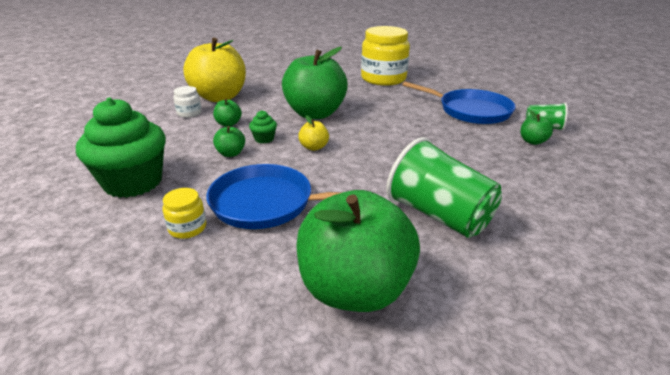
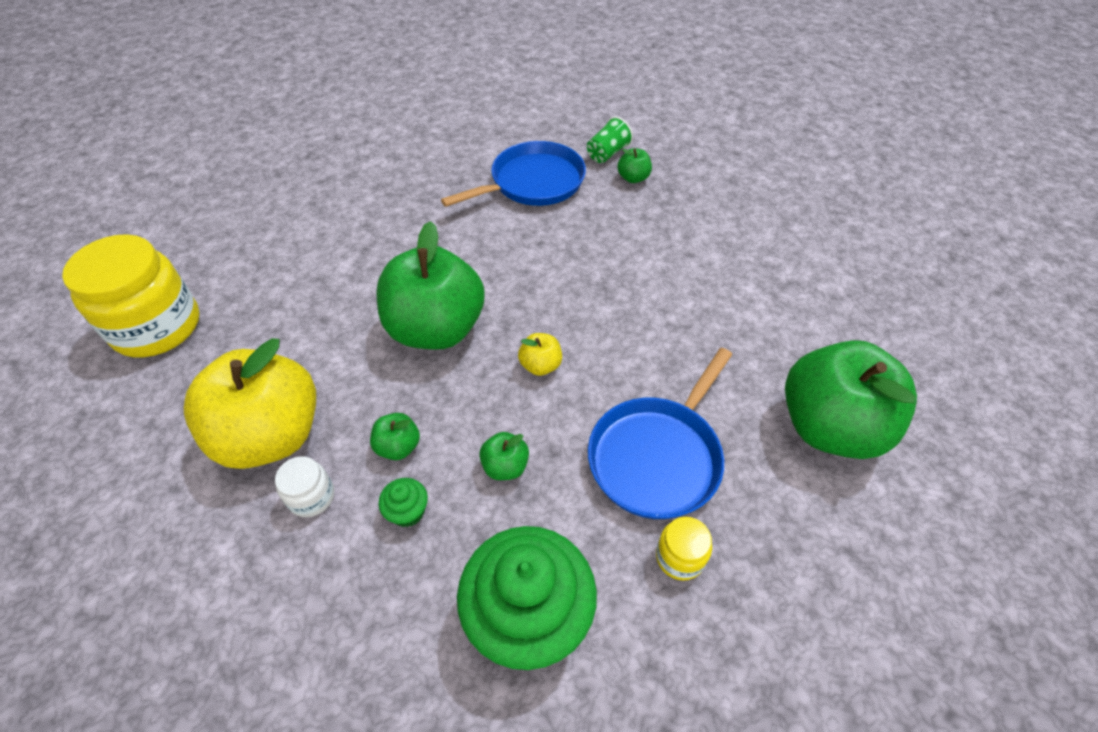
camera: 65 degrees left, 20 degrees up
(264, 139) = (482, 414): green cupcake -> green cupcake (408, 511)
(383, 79) = (369, 210): yellow jar -> yellow jar (157, 327)
(439, 215) = (738, 316): green cup -> none

